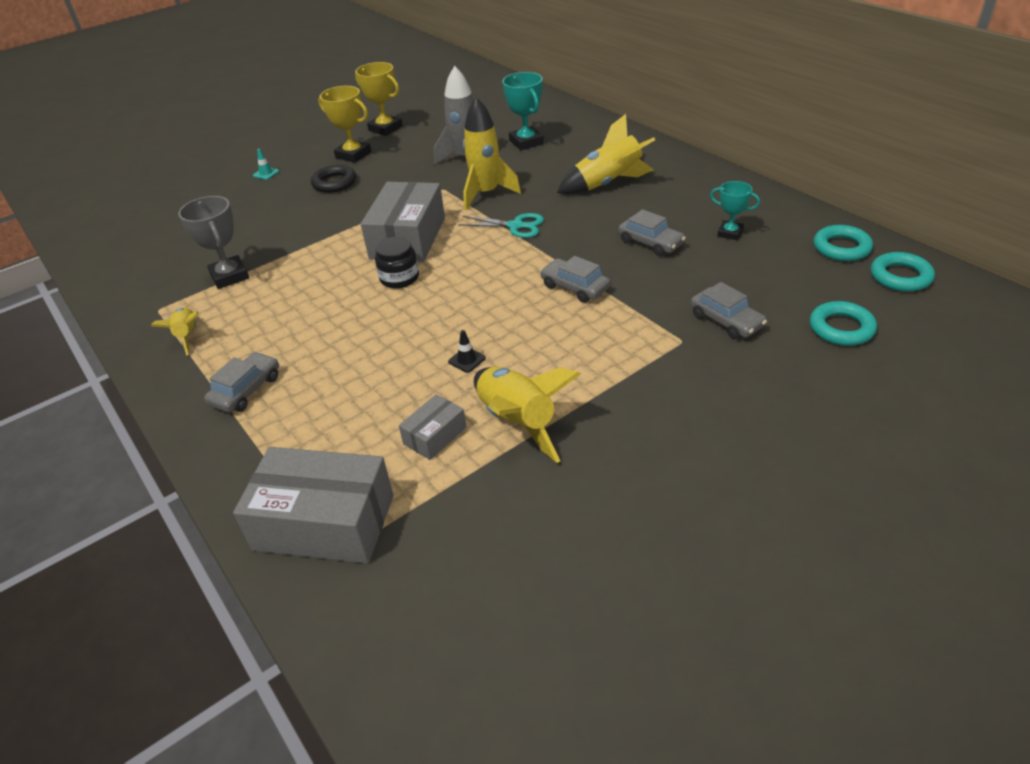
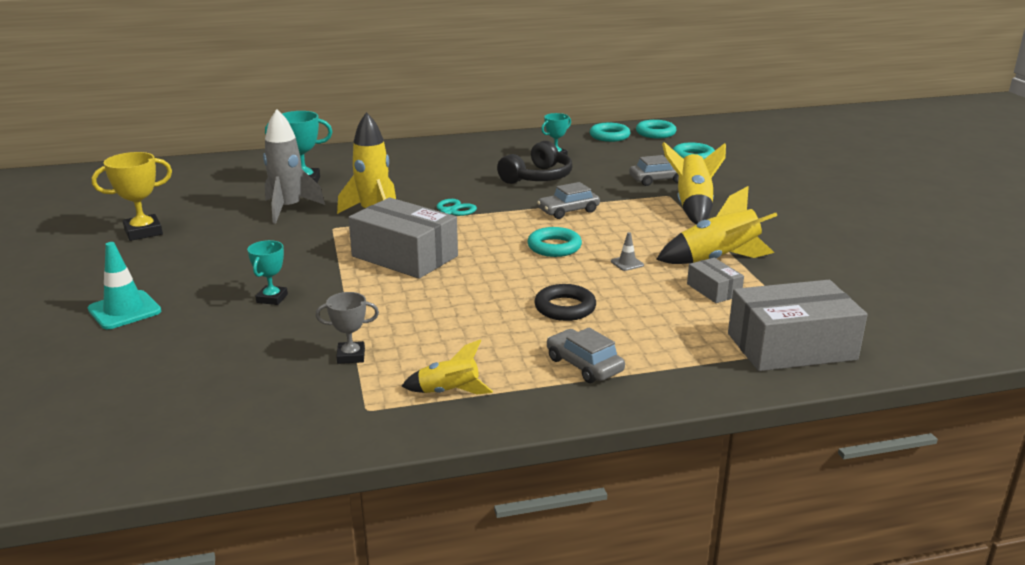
camera: 70 degrees left, 15 degrees down
(230, 276) = (351, 356): grey trophy -> grey trophy, size x0.64
(266, 173) = (124, 310): turquoise traffic cone -> turquoise traffic cone, size x2.01
(305, 213) = (272, 298): none -> turquoise trophy
(324, 522) = (791, 346): grey box -> grey box turned 45 degrees clockwise
(334, 183) = (226, 274): black ring -> black ring (565, 308)
(353, 155) = (175, 256): yellow trophy -> none
(399, 278) = (472, 270): black jar -> none
(467, 360) = (627, 263): black traffic cone -> grey traffic cone
(477, 305) = (554, 247): none -> turquoise ring
(608, 184) = (430, 171): yellow rocket -> yellow rocket (693, 206)
(650, 243) = (537, 177): grey car -> black headphones

